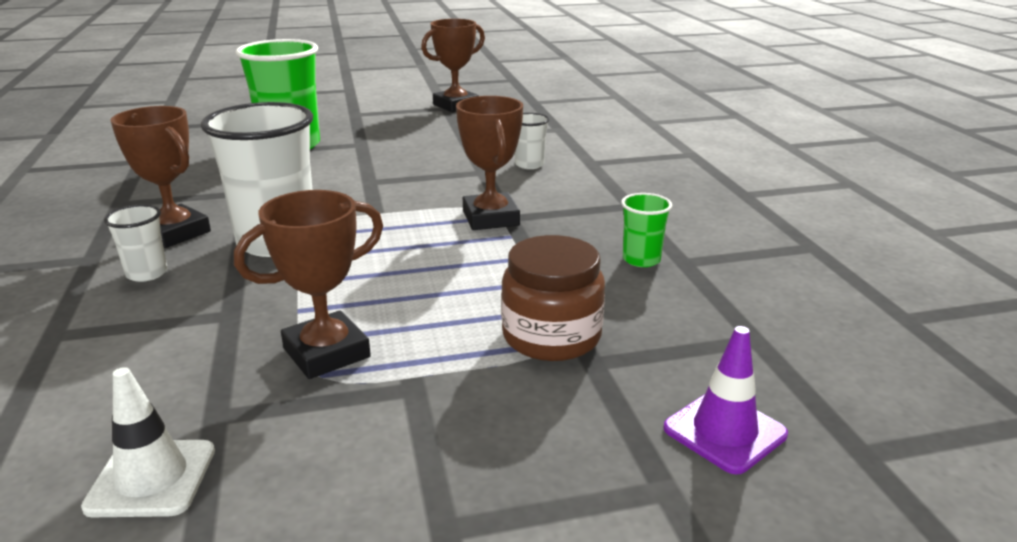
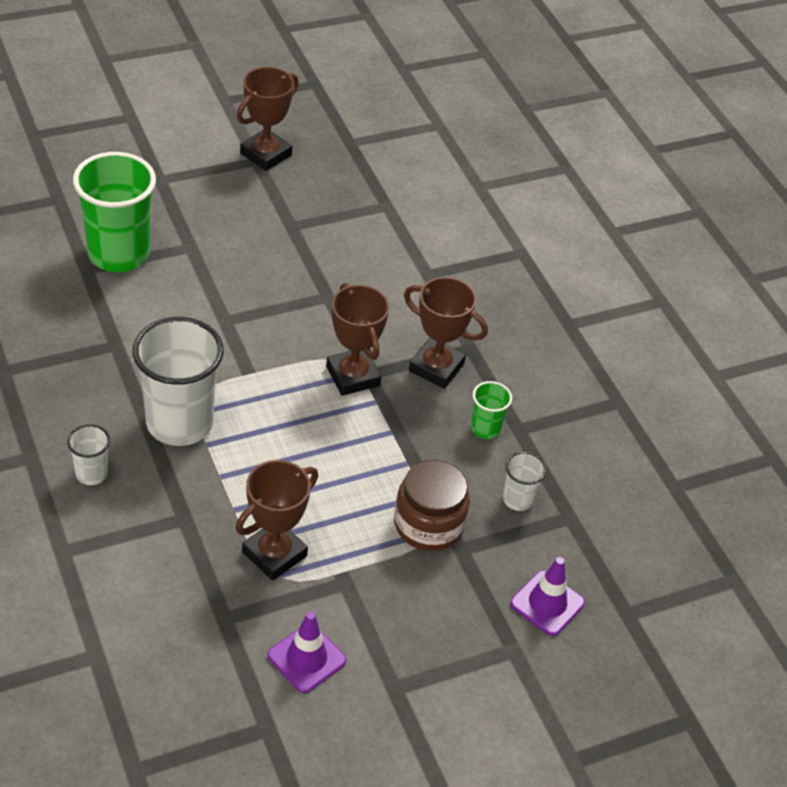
camera: 15 degrees left, 20 degrees up
(151, 478) = (211, 670): white traffic cone -> none
(175, 233) = (83, 415): brown trophy -> brown trophy (436, 367)
(312, 474) = (306, 658): none -> purple traffic cone
(529, 165) = (369, 281): white cup -> white cup (518, 499)

